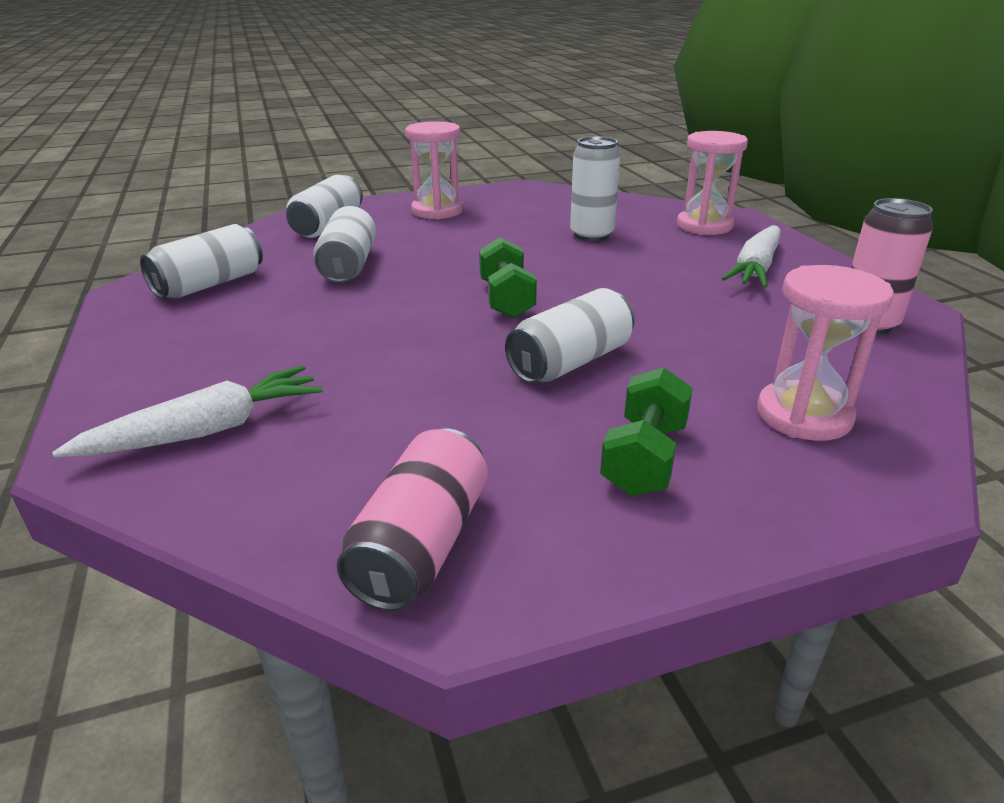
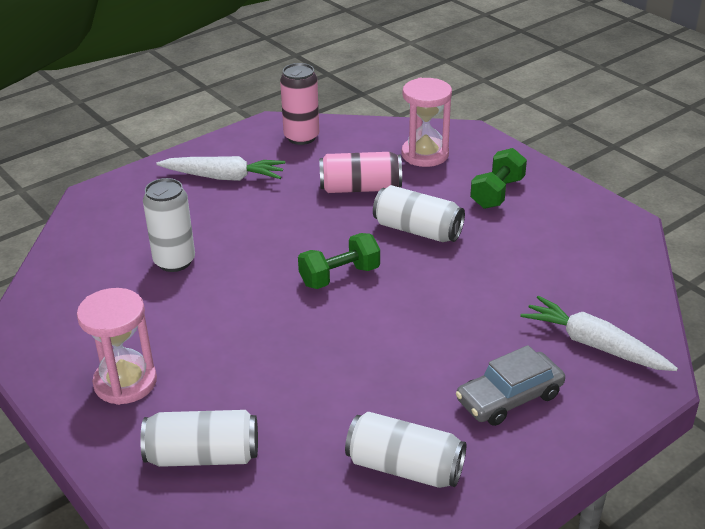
camera: 110 degrees left, 5 degrees up
(211, 348) = (509, 397): none -> grey car
(348, 265) = (313, 389): white can -> none
(422, 545) = (607, 239): pink can -> pink can (360, 188)
(644, 458) = (497, 193): green dumbbell -> green dumbbell turned 60 degrees counterclockwise
(704, 226) = (129, 206): pink hourglass -> none

